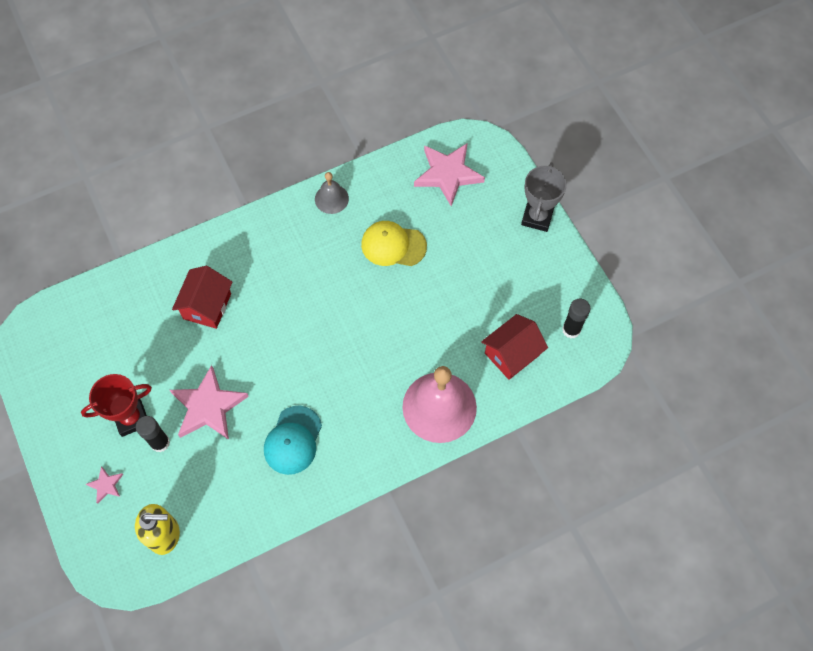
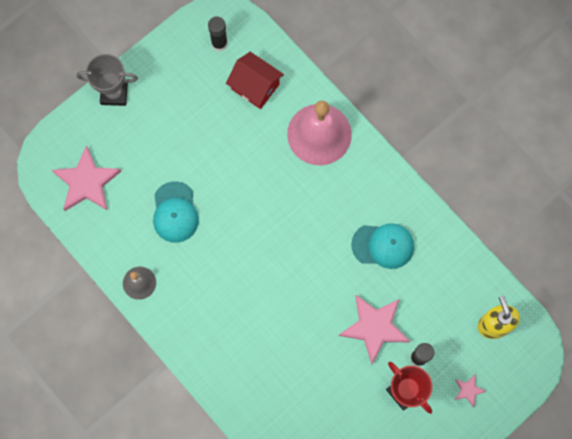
camera: 105 degrees left, 10 degrees up
(207, 306) = (280, 362): red house -> none
(393, 245) = (175, 212): yellow cap -> turquoise cap

